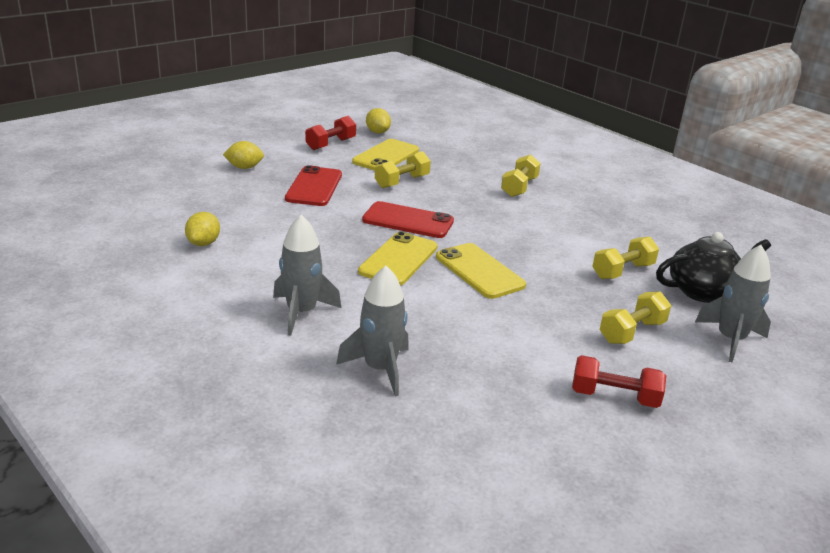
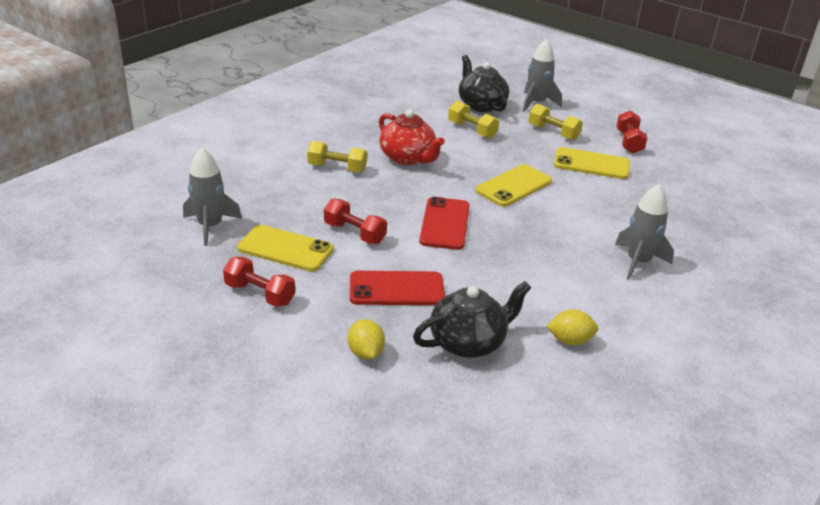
camera: 100 degrees left, 5 degrees up
(231, 202) = (469, 342): none -> black teapot
(377, 132) = (204, 262): yellow lemon -> none
(380, 369) = (675, 220): grey rocket -> grey rocket (210, 226)
(399, 259) = (521, 223): yellow phone -> yellow phone (591, 164)
(402, 182) = (354, 233): yellow dumbbell -> red dumbbell
(543, 222) = (408, 158): none -> red teapot

